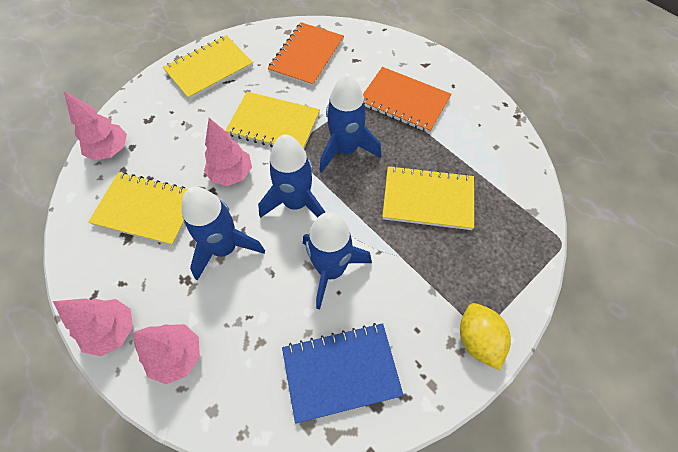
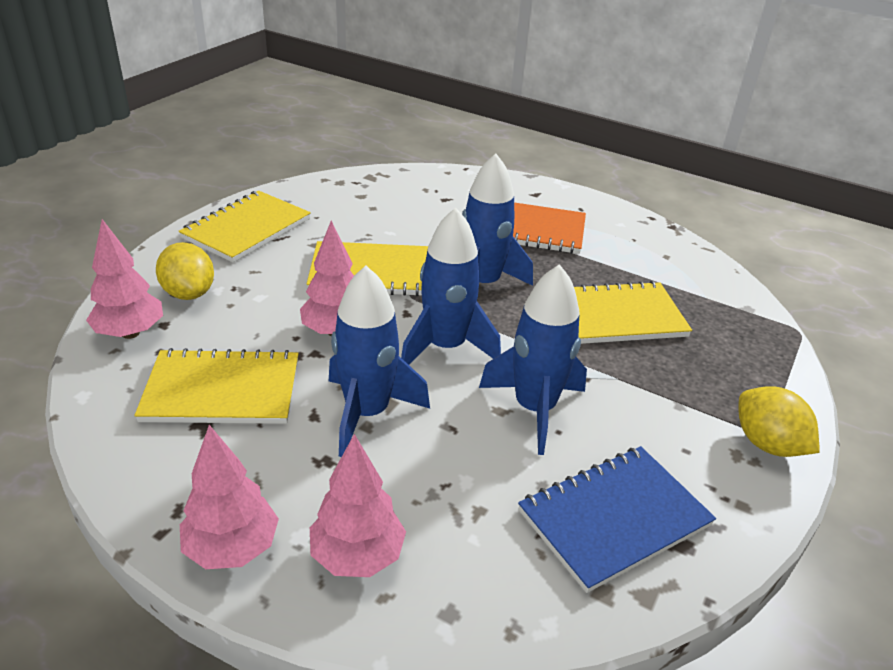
camera: 20 degrees left, 25 degrees down
(154, 122) = (189, 293): none -> yellow lemon
(306, 56) = (379, 202): orange notebook -> none

